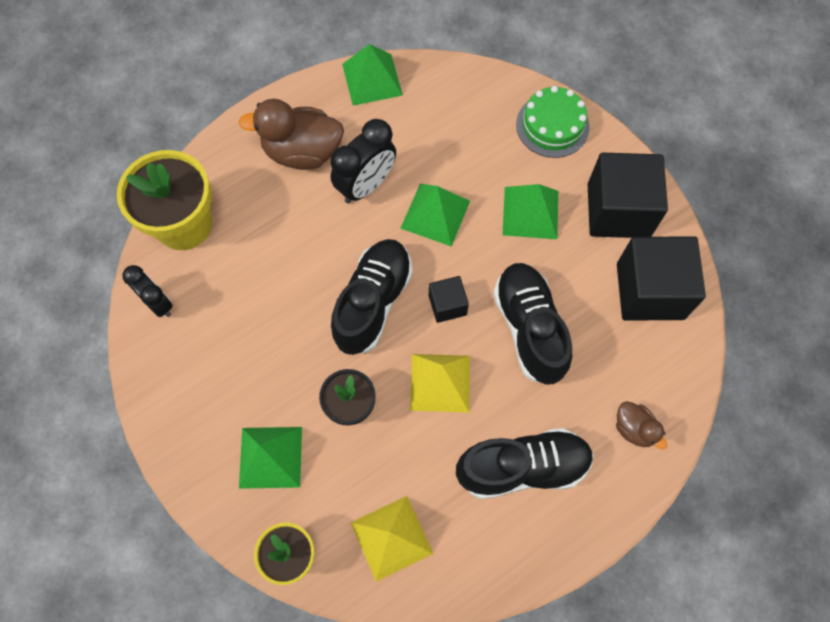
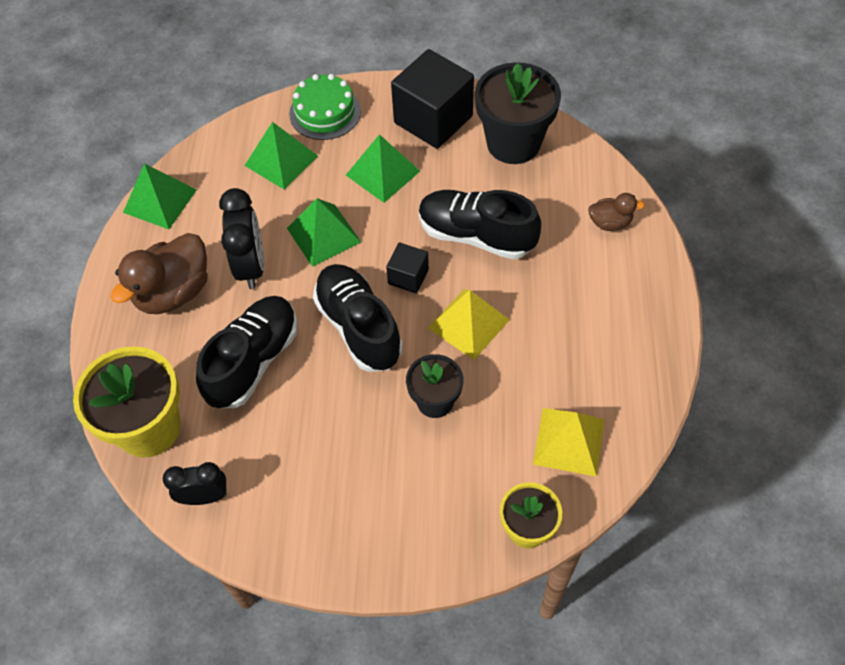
camera: 50 degrees left, 10 degrees down
(270, 457) = (427, 491): green pyramid -> green pyramid (281, 160)
(522, 467) = (583, 313): black shoe -> black shoe (253, 361)
(650, 291) = (513, 143): black cube -> black flower pot

